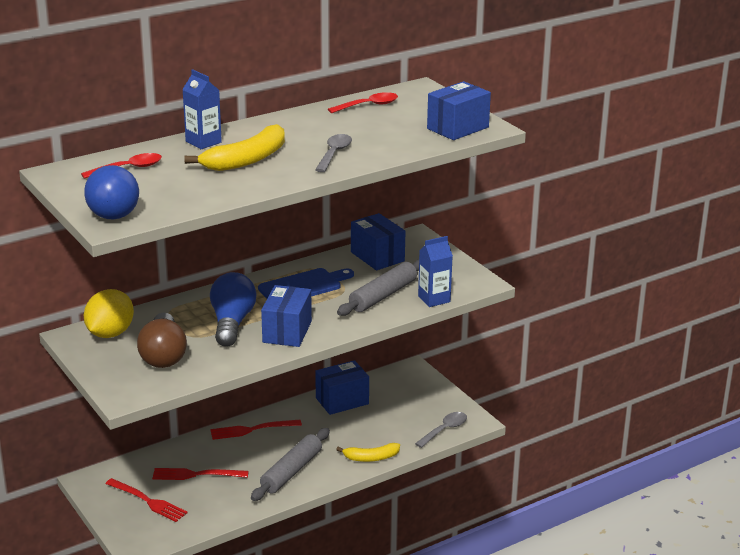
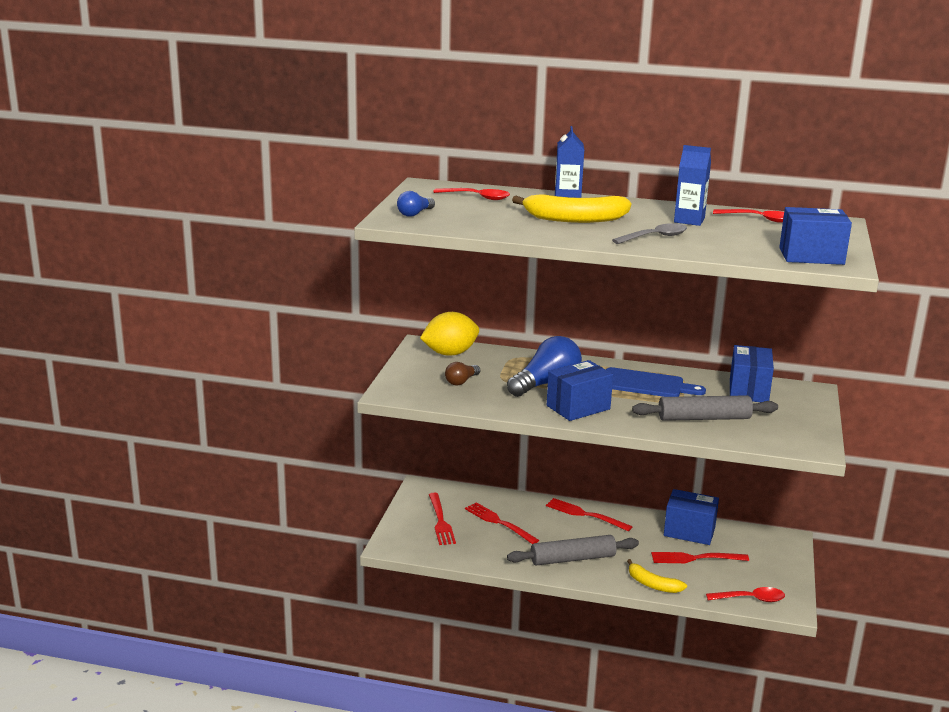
camera: 45 degrees right, 5 degrees down
(114, 208) = (415, 214): blue light bulb -> blue light bulb, size x0.51
(163, 355) = (461, 381): brown light bulb -> brown light bulb, size x0.51
(372, 420) = (695, 558): none -> red fork
(434, 299) = (747, 440): blue carton -> blue carton (689, 220)
(444, 430) = (751, 599): grey spoon -> red spoon

